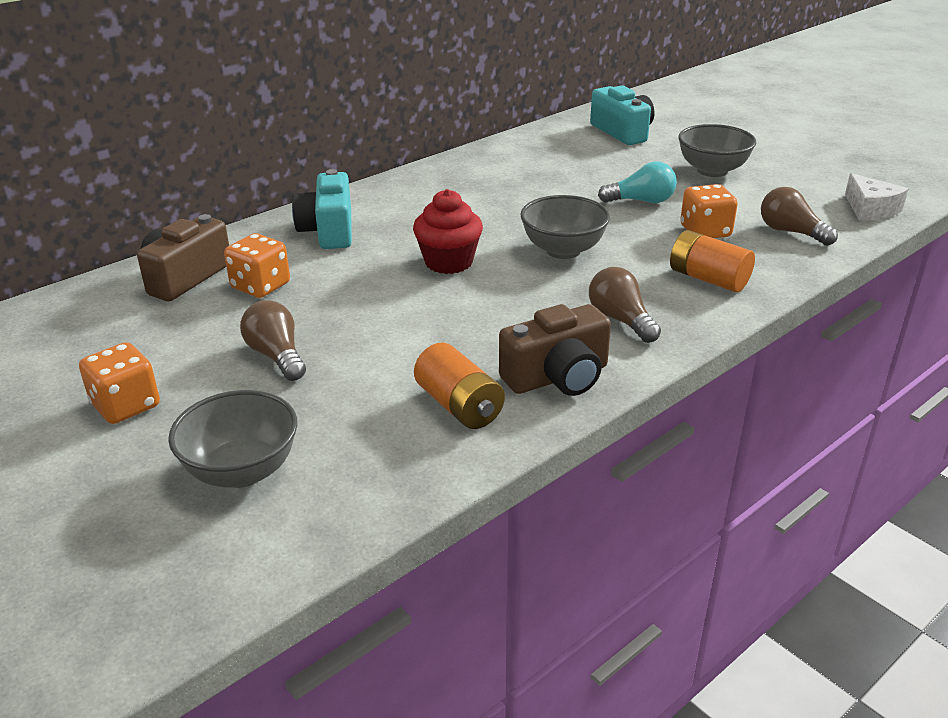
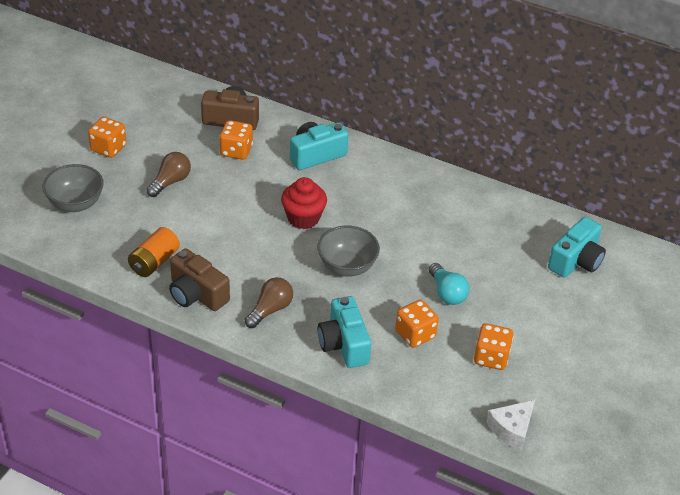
camera: 65 degrees right, 10 degrees up
(708, 279) = (344, 344): orange battery -> turquoise camera
(712, 171) = (529, 326): grey bowl -> none
(756, 198) = (491, 357): none -> orange dice
(791, 232) = (441, 382): brown light bulb -> none

